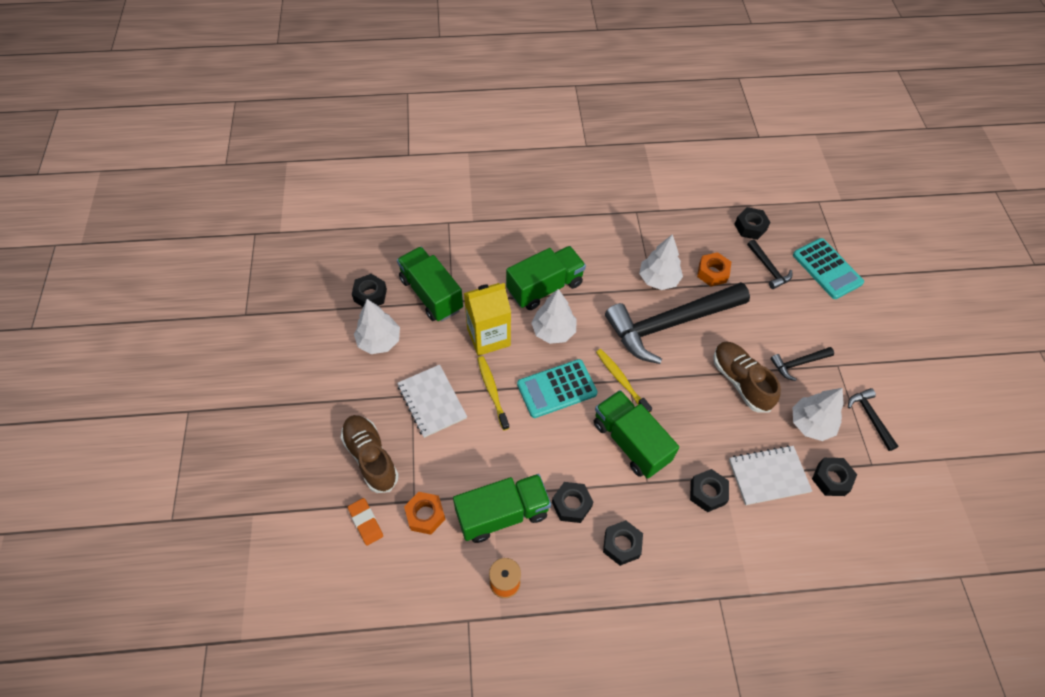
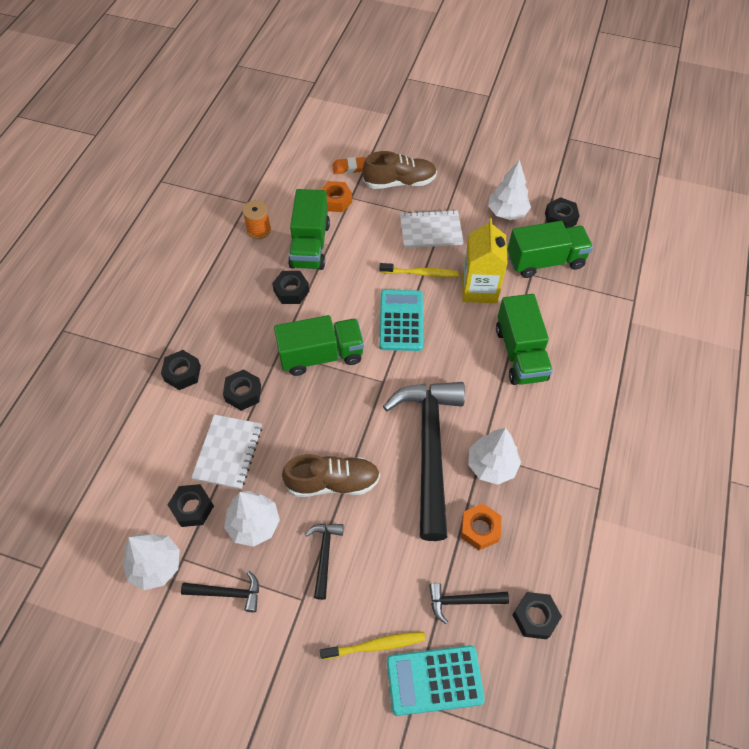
camera: 115 degrees right, 0 degrees up
(553, 331) = (464, 341): white tree -> white tree (156, 565)
(621, 380) = (385, 375): yellow toothbrush -> yellow toothbrush (375, 645)
(621, 545) = (240, 311): black nut -> black nut (182, 373)

